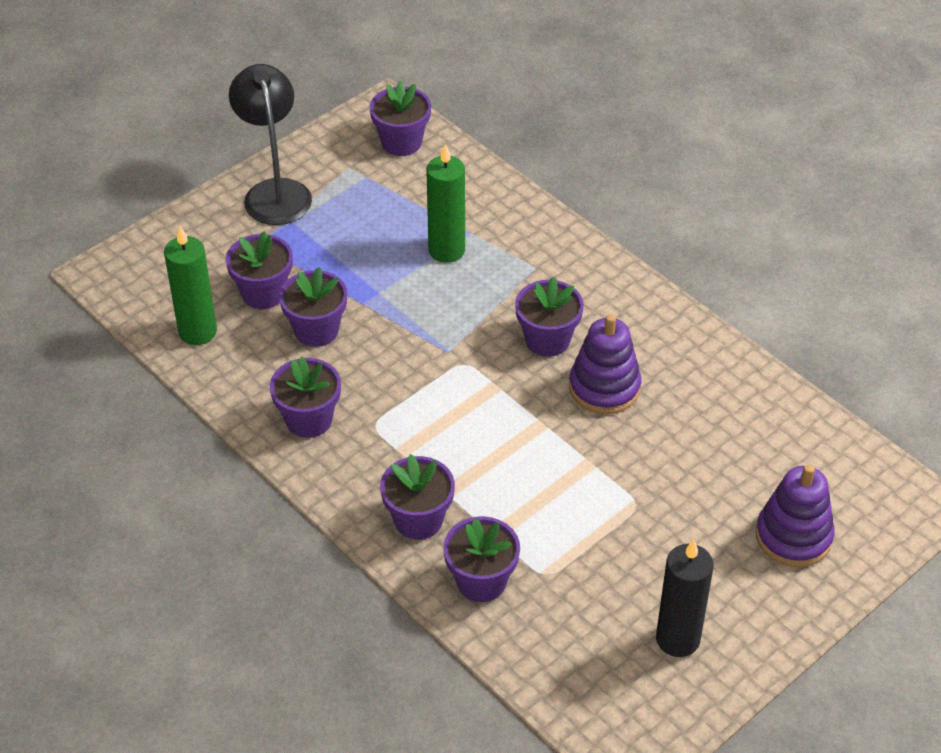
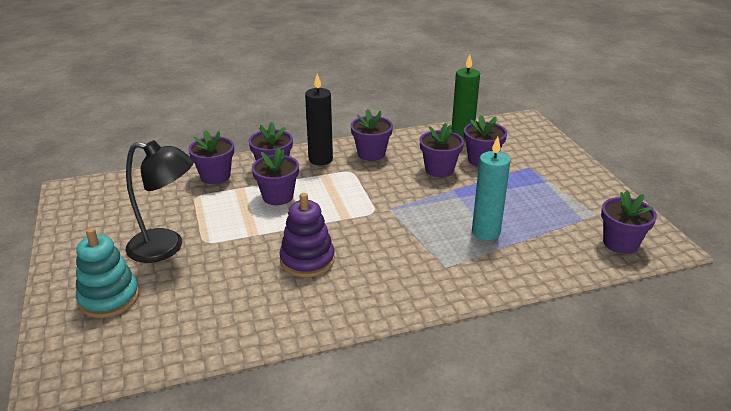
camera: 115 degrees right, 15 degrees down
(275, 192) = (578, 181): black lamp -> black lamp (166, 247)
(446, 250) = (486, 232): green candle -> turquoise candle
(547, 340) = (369, 250): purple flower pot -> purple flower pot (278, 196)
(678, 639) = (105, 225): black candle -> black candle (320, 159)
(793, 536) = (109, 298): purple stacking toy -> turquoise stacking toy

